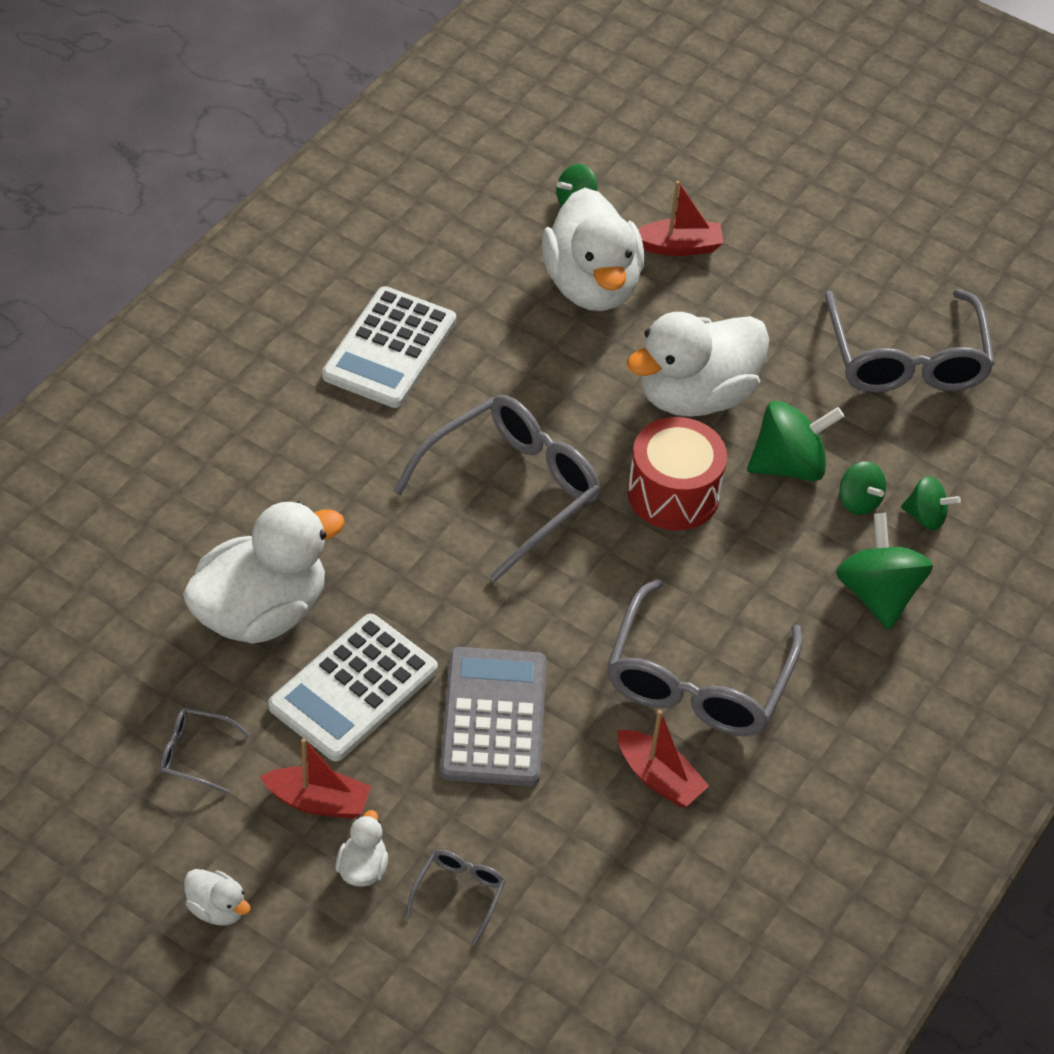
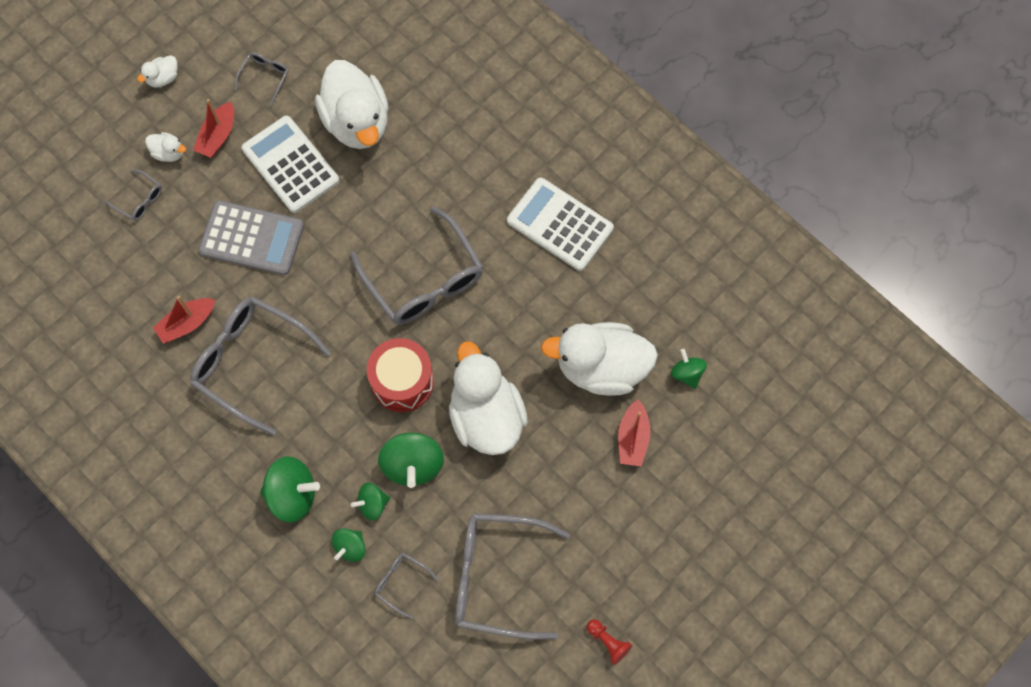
camera: 105 degrees right, 20 degrees up
(943, 247) = (608, 642): none -> red pawn
(951, 455) = (401, 583): none -> grey glasses

